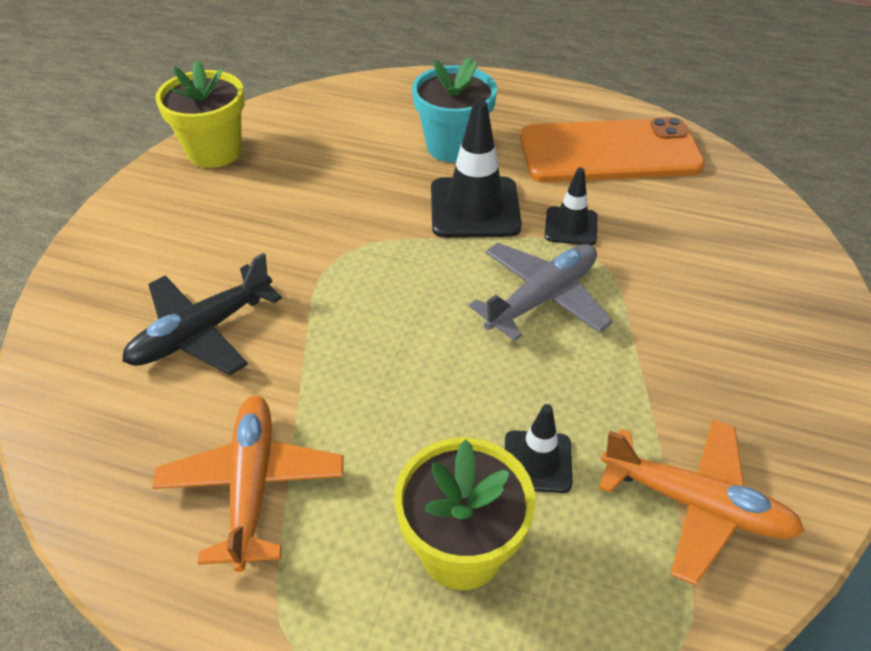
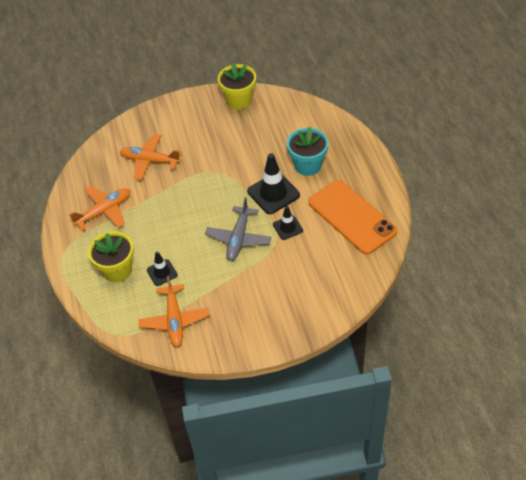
camera: 60 degrees right, 5 degrees up
(201, 332) = (150, 161): black plane -> orange plane
(543, 298) = (238, 238): grey plane -> grey plane turned 90 degrees clockwise

